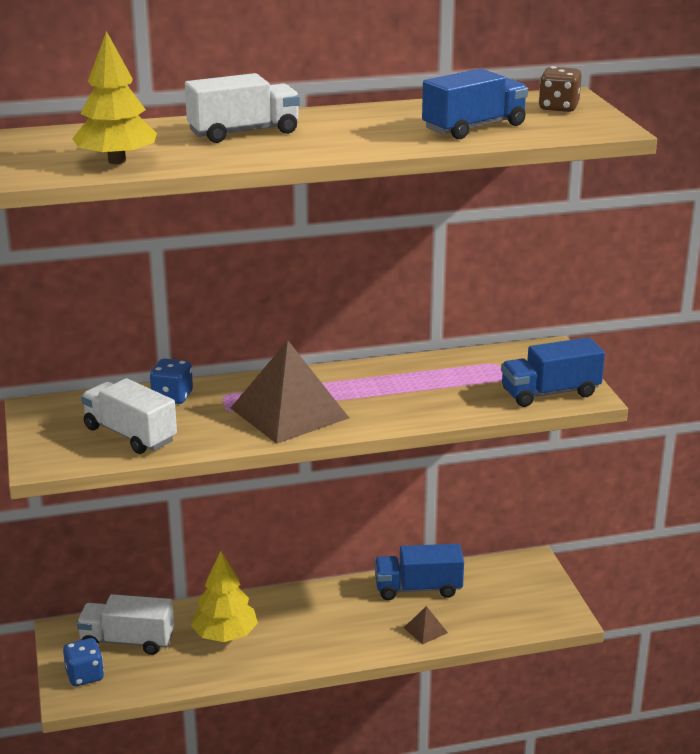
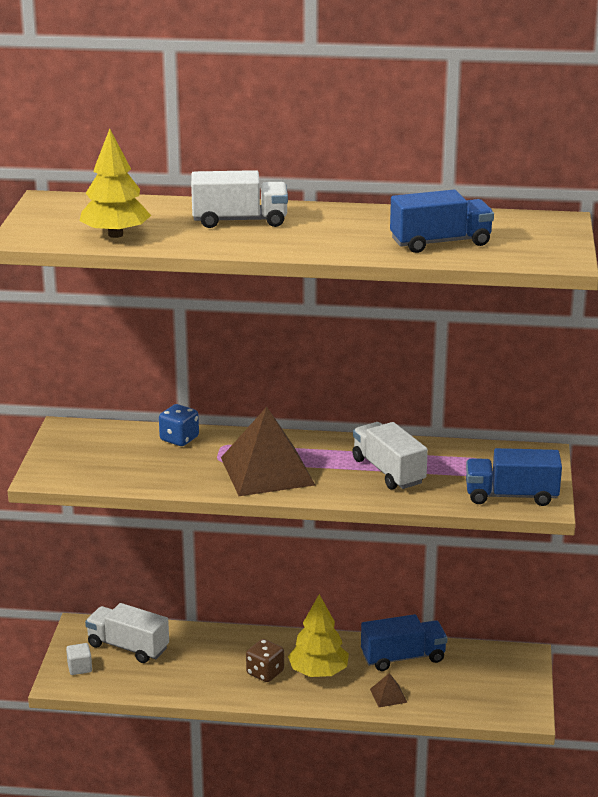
camera: 20 degrees right, 0 degrees up
(85, 675) = (79, 668): blue dice -> white cube
(130, 435) = (125, 466): white truck -> white truck (388, 471)
(225, 635) = (211, 660): yellow tree -> yellow tree (318, 672)
(418, 589) = (403, 657): blue truck -> blue truck turned 150 degrees clockwise
(558, 108) = (538, 232): brown dice -> brown dice (265, 673)

